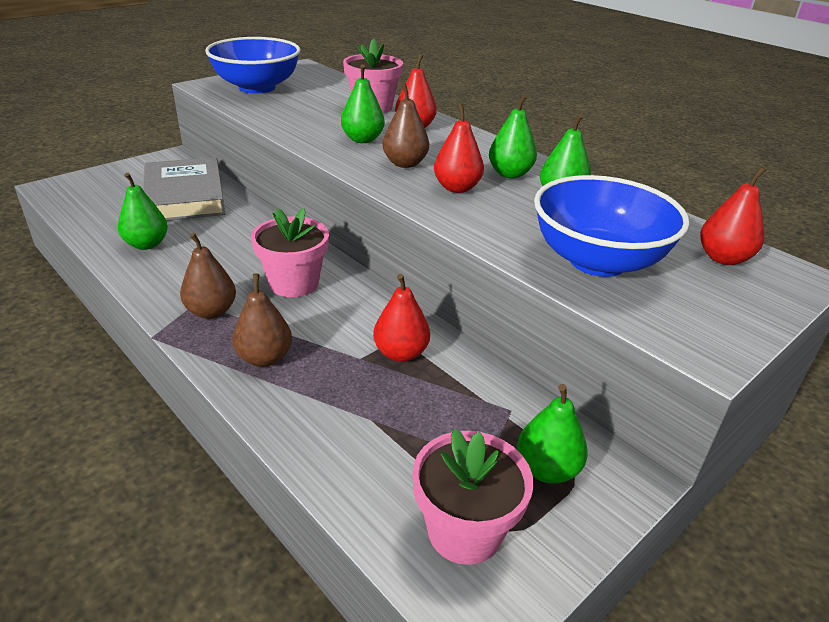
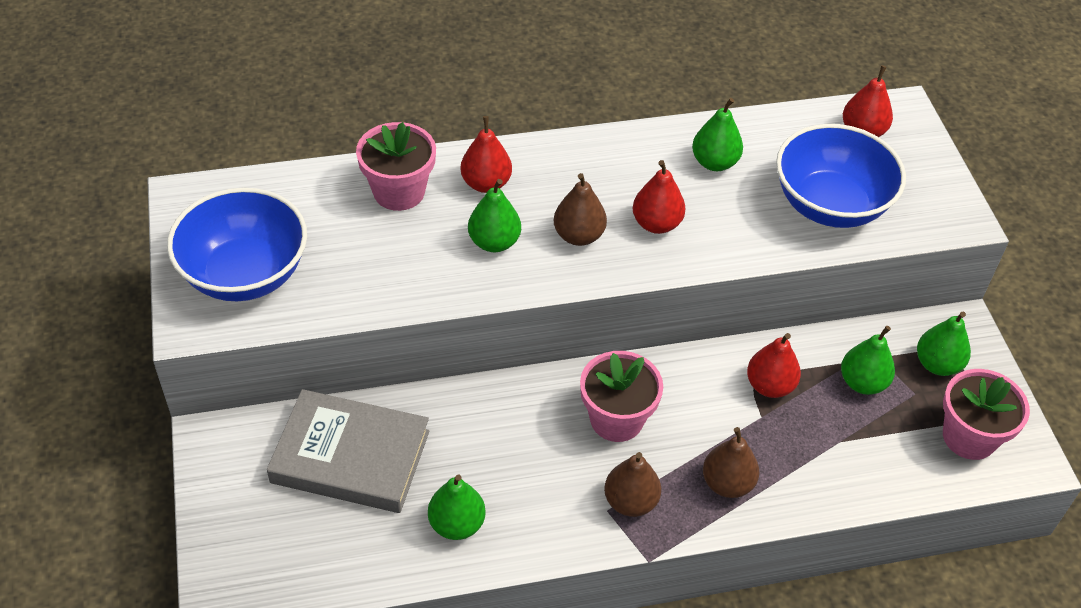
camera: 60 degrees left, 15 degrees up
(510, 174) = (648, 171): green pear -> green pear (862, 382)

